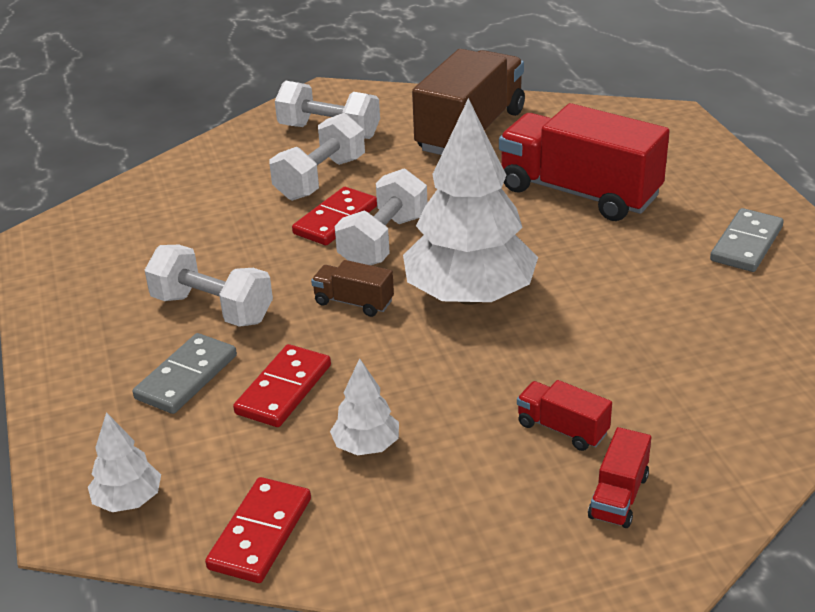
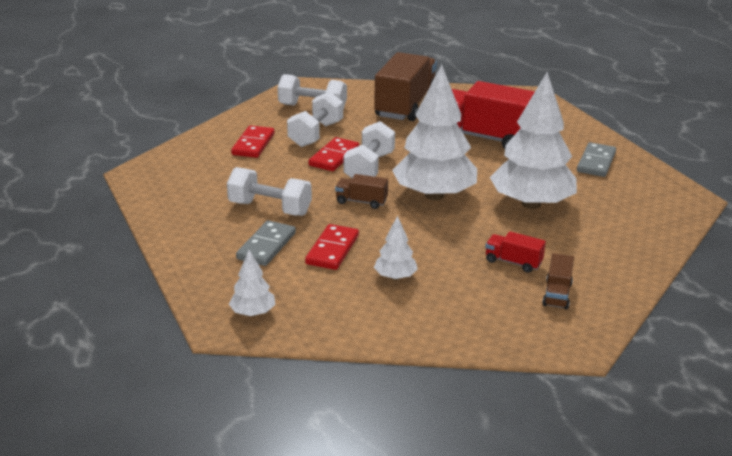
camera: 10 degrees left, 5 degrees down
(260, 533) = (344, 325): red domino -> red domino (253, 144)
(618, 496) = (557, 294): red truck -> brown truck
(620, 319) = (531, 204): none -> white tree

